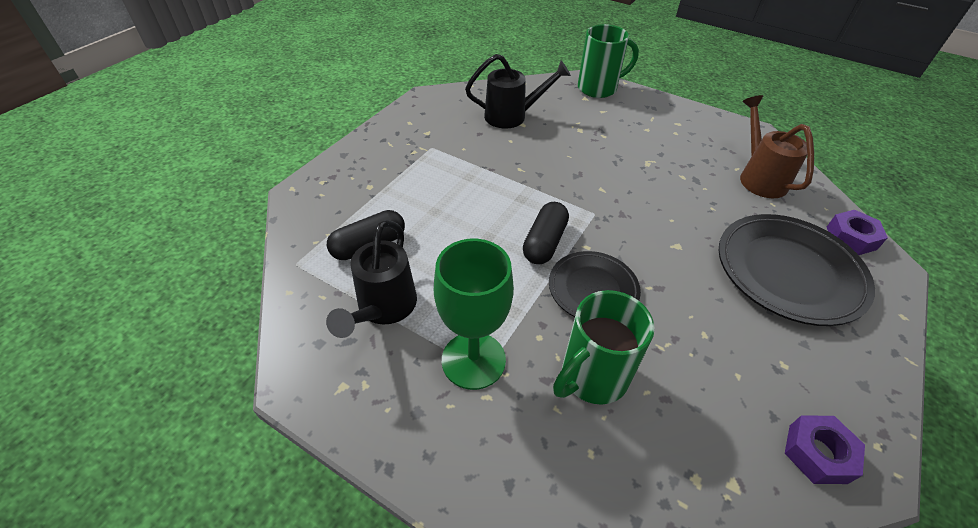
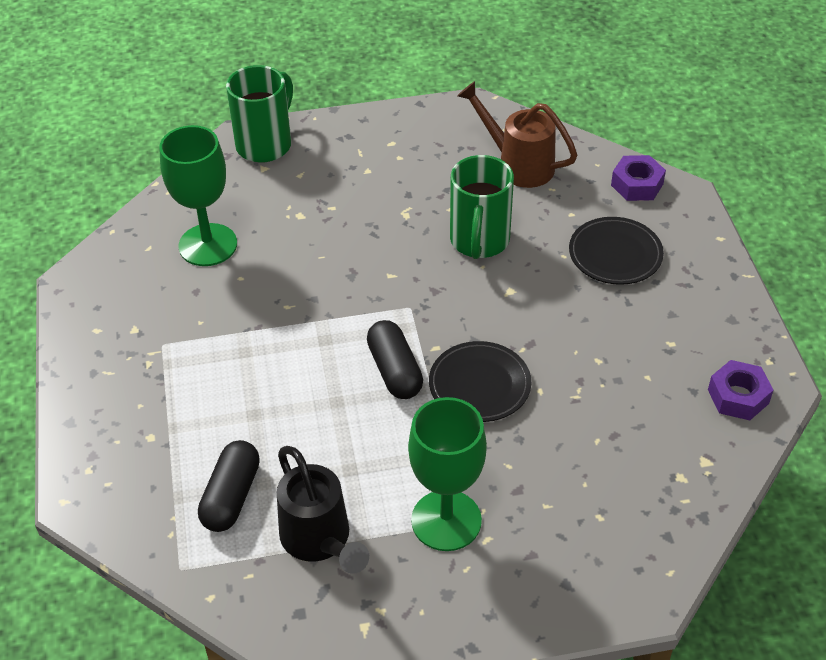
camera: 40 degrees left, 0 degrees up
(512, 116) = (208, 245): black watering can -> green goblet
(592, 377) = (548, 460): green mug -> green mug (479, 241)
(788, 272) = (615, 255): black plate -> black plate, size x0.61

